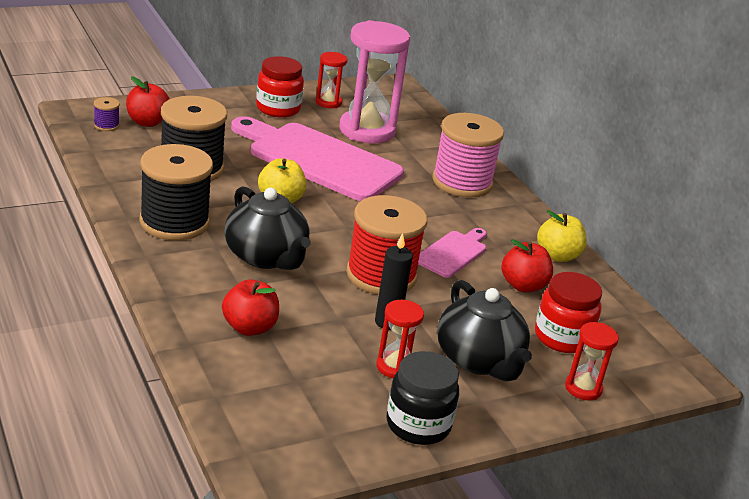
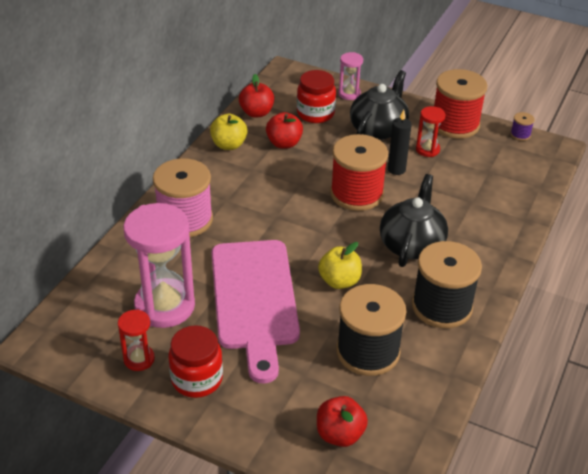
camera: 125 degrees left, 10 degrees up
(106, 125) = (383, 453): purple spool -> purple spool (520, 135)
(249, 327) = (480, 209): red apple -> red apple (256, 113)
(418, 425) = (455, 124): black jar -> red spool
(453, 253) = (288, 181): pink cutting board -> none
(583, 388) = (349, 94): red hourglass -> pink hourglass

